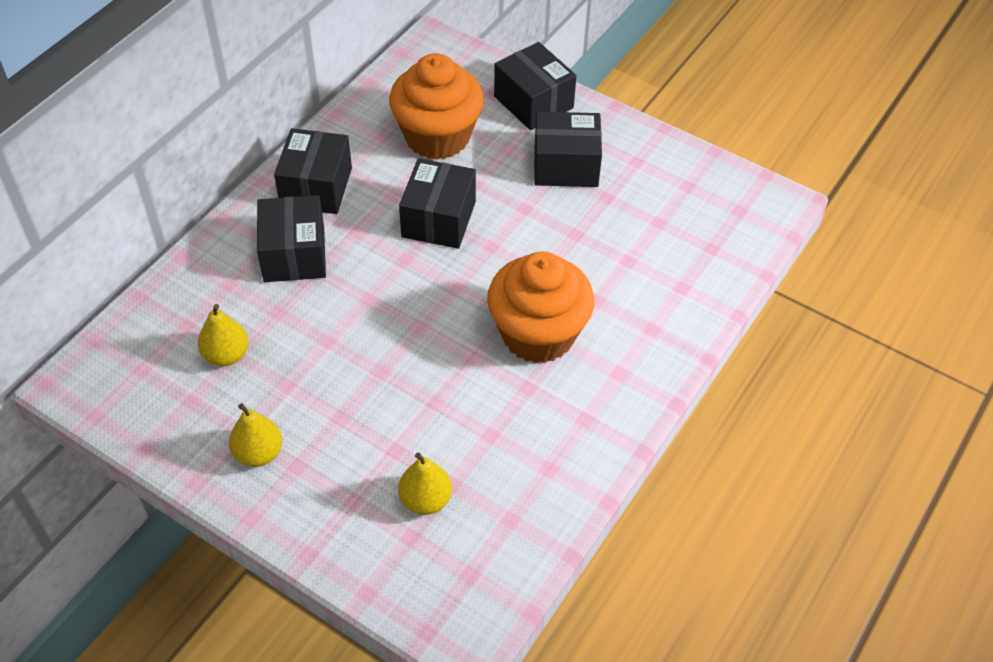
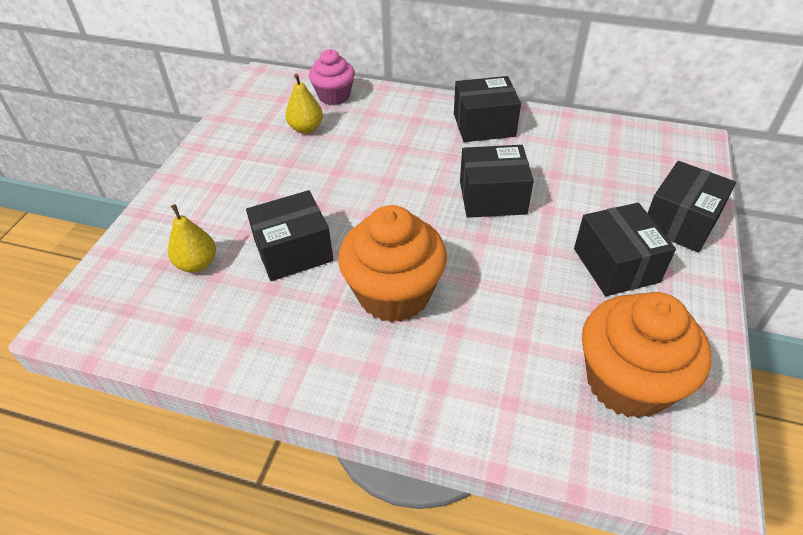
camera: 75 degrees right, 5 degrees down
(171, 312) = (334, 96): none -> pink cupcake
(258, 453) = (225, 166): yellow pear -> none
(294, 254) = (412, 133): black box -> black box (293, 251)
(437, 137) = (586, 173): orange cupcake -> orange cupcake (627, 382)

